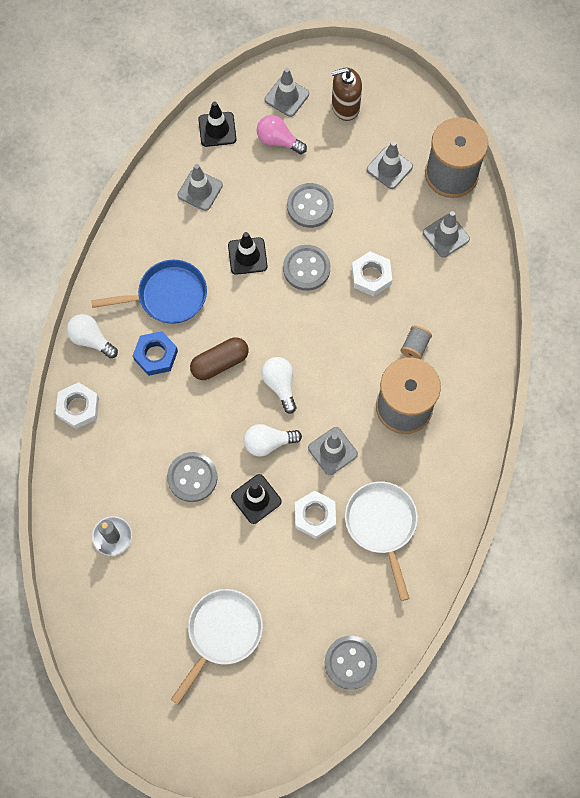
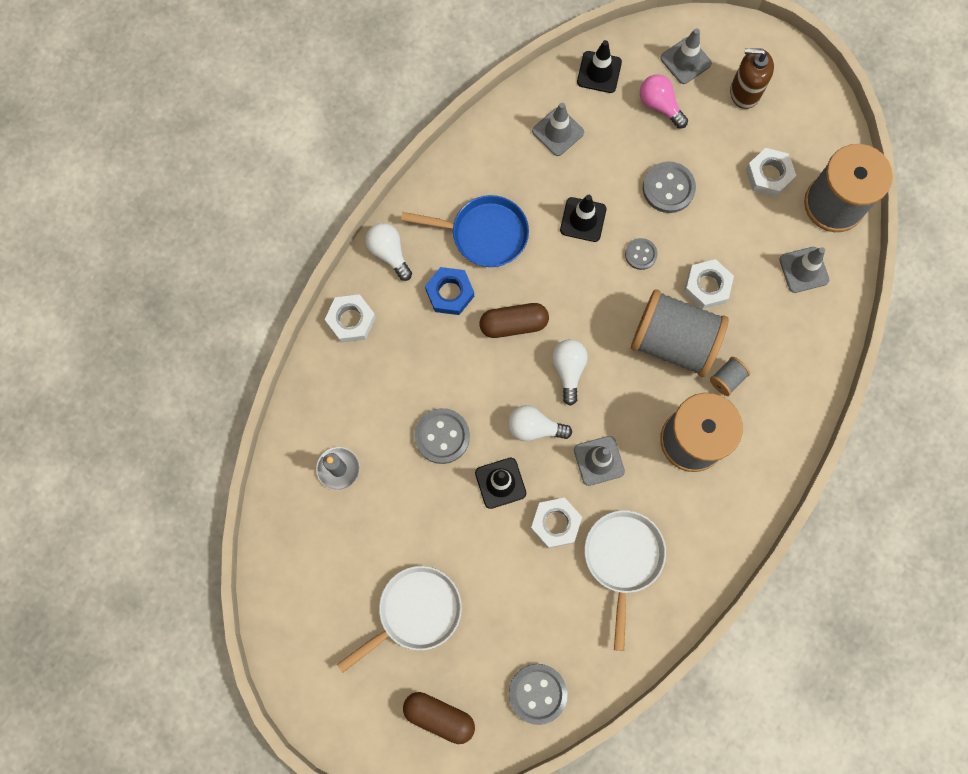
camera: 20 degrees right, 5 degrees up
(274, 713) = (439, 716): none -> brown capsule
(306, 268) = (640, 254): grey button -> grey button, size x0.60
(359, 331) = (673, 341): none -> grey spool
(389, 168) = (768, 175): grey traffic cone -> white nut

